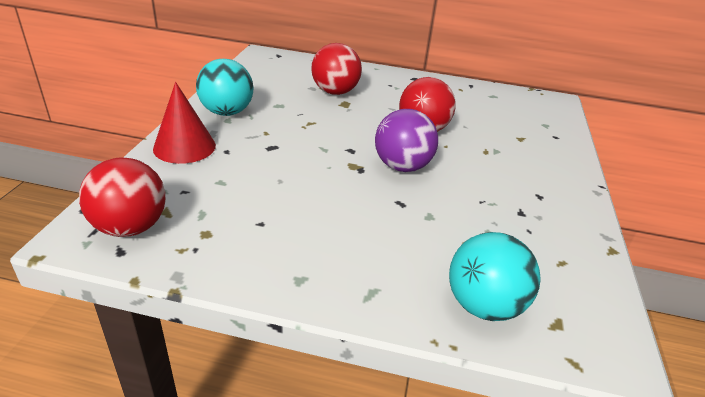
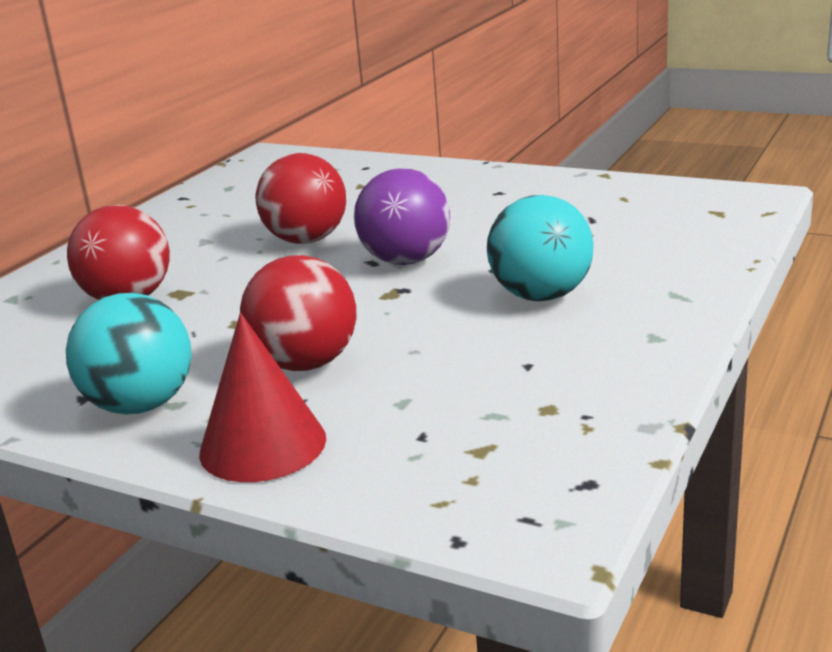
camera: 70 degrees left, 10 degrees down
(130, 227) = (523, 479): red ball -> red ball (305, 364)
(483, 305) = (694, 240): turquoise ball -> turquoise ball (541, 296)

